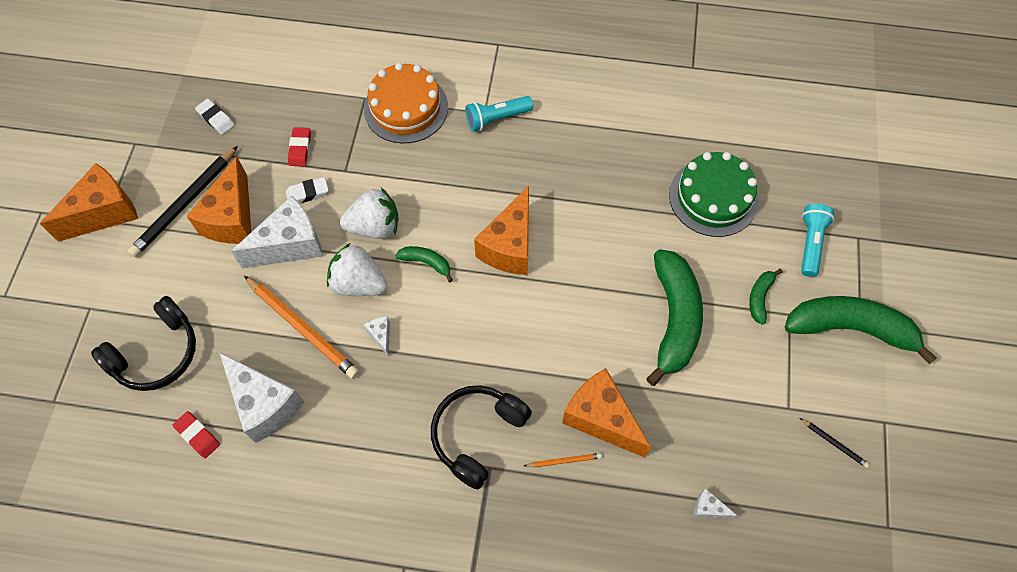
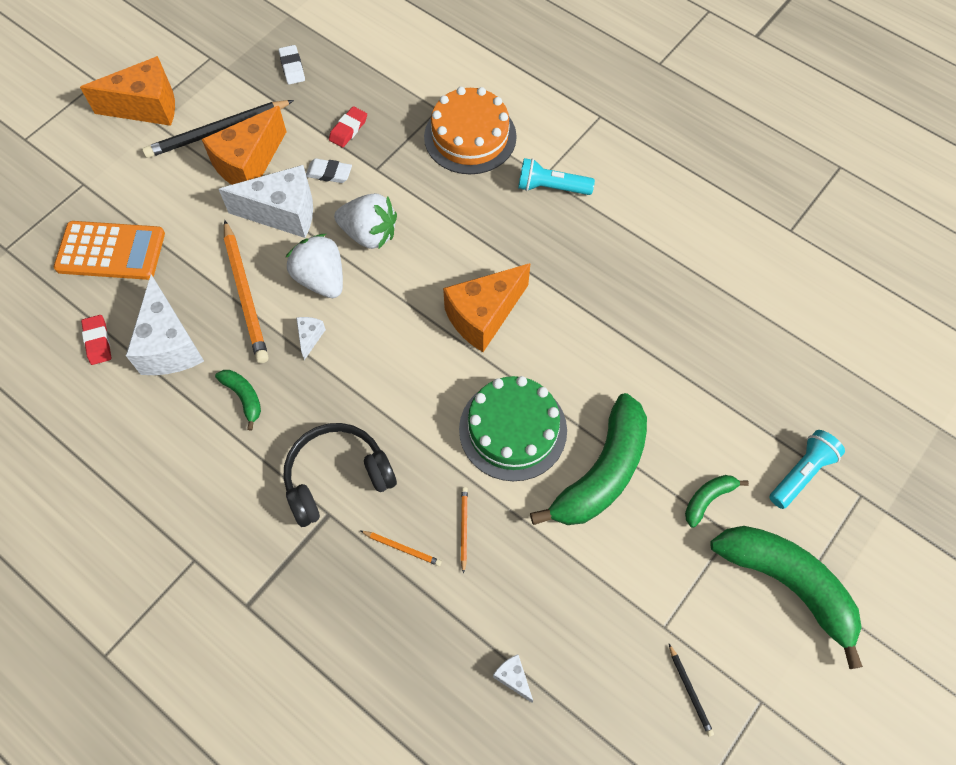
camera: 30 degrees right, 0 degrees up
(156, 353) = (111, 251): black headphones -> orange calculator
(426, 263) = (395, 292): green banana -> green banana (243, 397)
(600, 418) = (464, 528): orange cheese -> orange pencil
(713, 197) = (725, 372): green cake -> green cake (513, 429)

